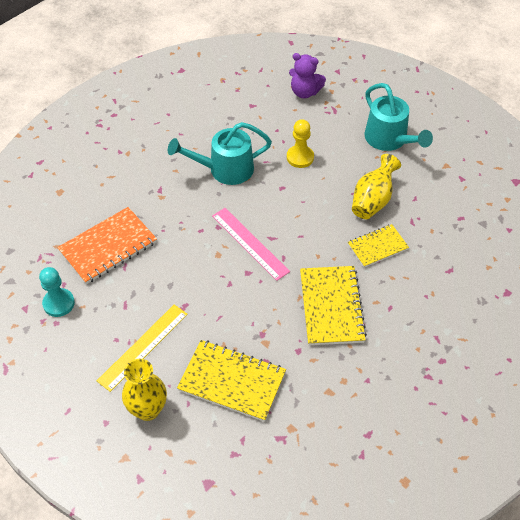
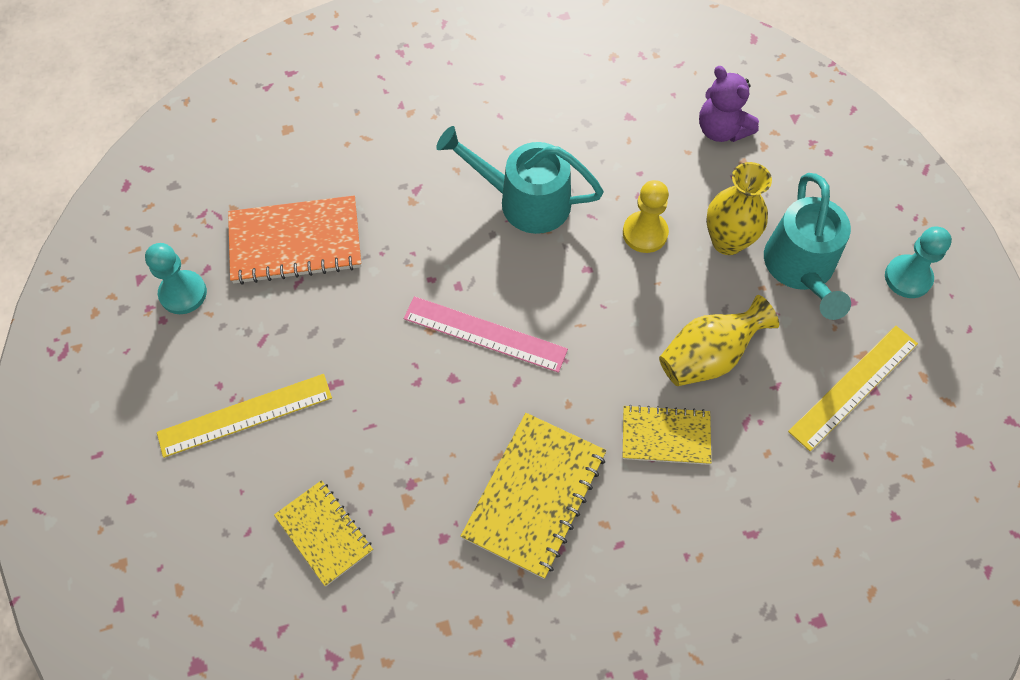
camera: 30 degrees right, 10 degrees up
(148, 409) = (192, 511): yellow vase -> yellow vase (727, 241)
(232, 382) = (324, 533): yellow notebook -> yellow notebook, size x0.62
(250, 243) = (485, 334): pink ruler -> pink ruler turned 60 degrees counterclockwise
(442, 121) = (908, 278): none -> turquoise pawn
(451, 181) = (854, 387): none -> yellow ruler

